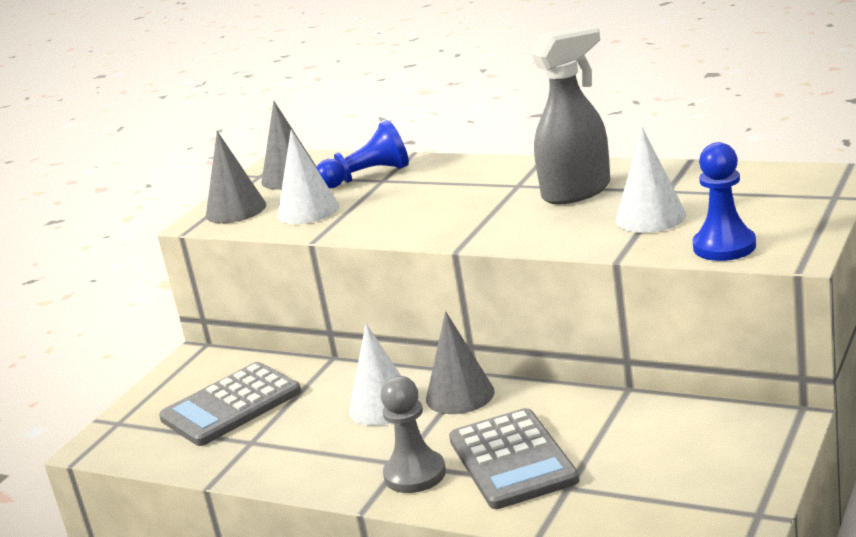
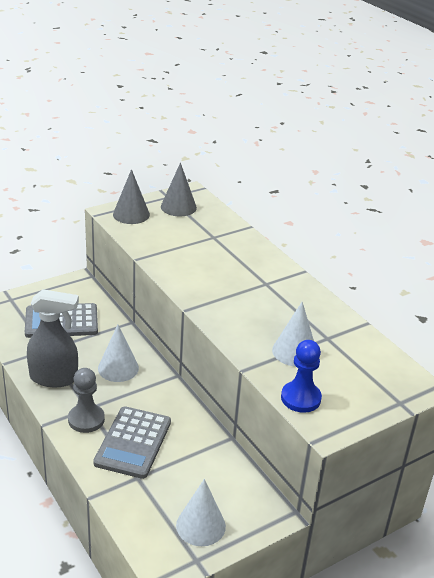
camera: 25 degrees right, 10 degrees up
(308, 210) = (158, 236): white cone -> white cone (200, 525)
(367, 176) = (210, 230): blue pawn -> none
(460, 395) = (156, 385): grey cone -> none
(577, 192) = (285, 308): grey spray bottle -> grey spray bottle (54, 378)

